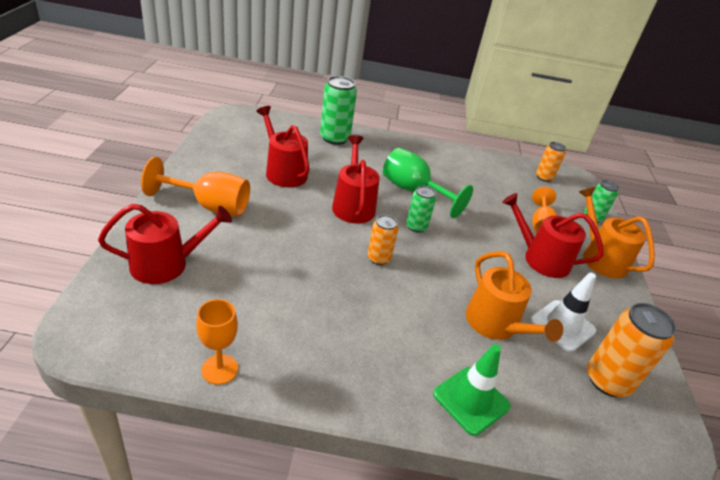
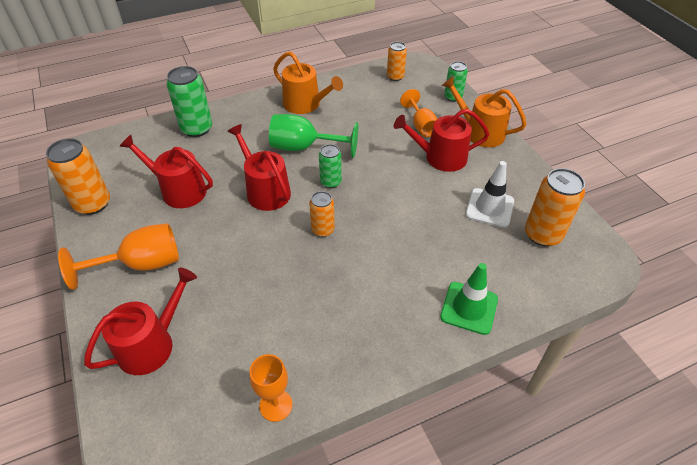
camera: 25 degrees left, 10 degrees up
(213, 150) = (93, 204): none -> orange can
(496, 324) = (446, 235): orange watering can -> orange watering can (305, 104)

